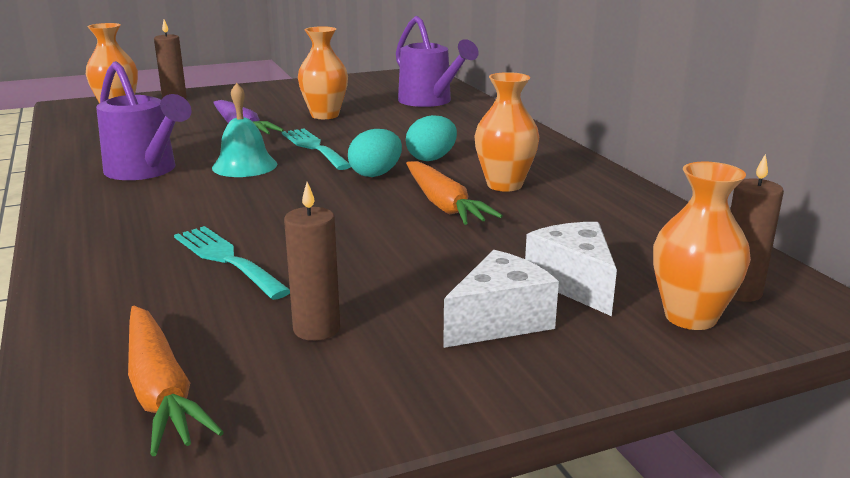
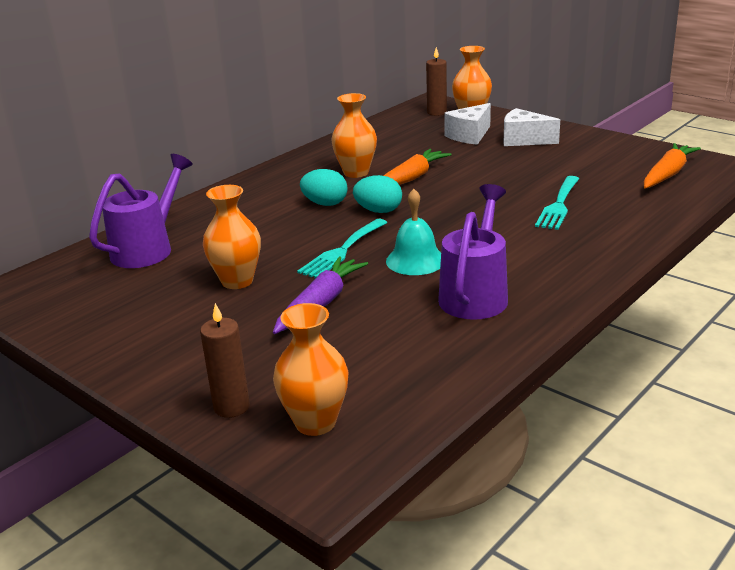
camera: 115 degrees left, 5 degrees up
(316, 329) = (583, 165): brown candle -> none

